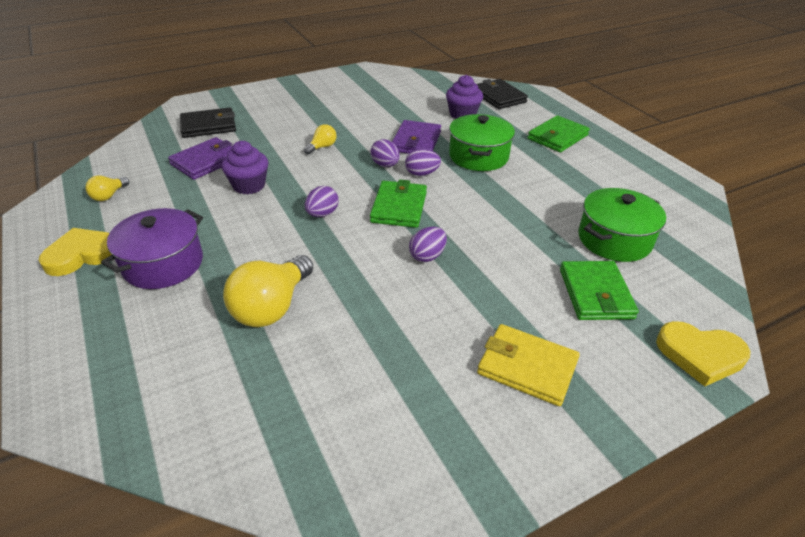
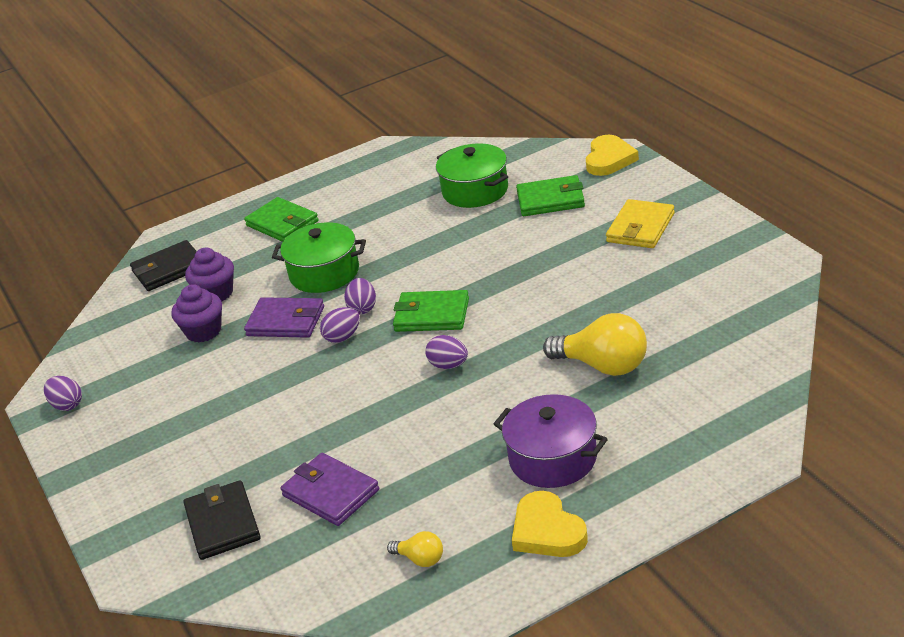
camera: 85 degrees left, 5 degrees down
(249, 185) = (391, 436): purple cupcake -> purple cupcake (203, 331)
(322, 147) = (296, 395): yellow light bulb -> none
(427, 256) = (513, 287): purple egg -> purple egg (67, 405)

